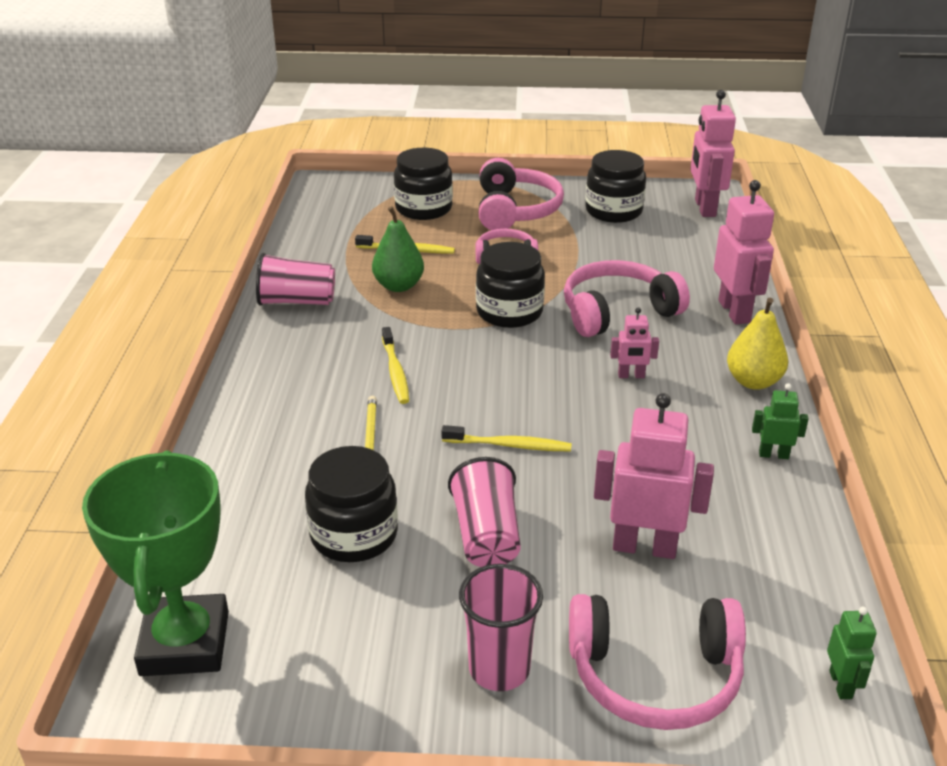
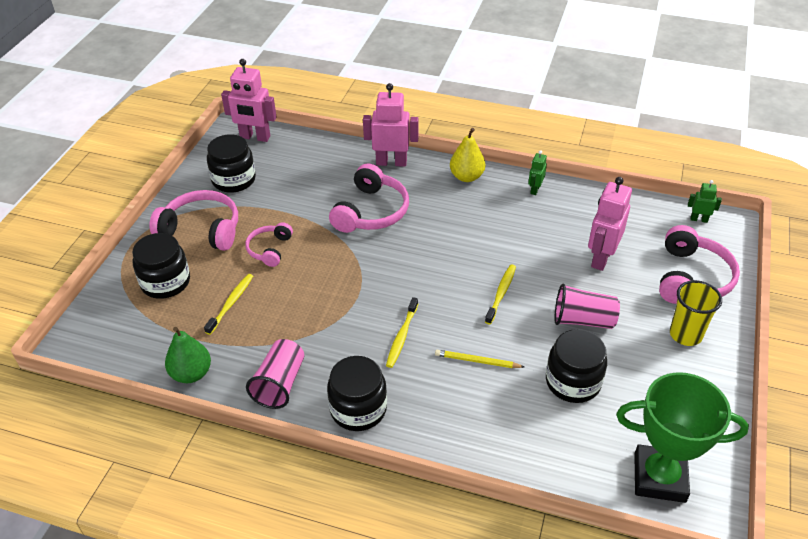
camera: 75 degrees left, 10 degrees up
(395, 371) = (402, 336): yellow toothbrush -> yellow toothbrush turned 105 degrees clockwise
(398, 286) = (285, 317): green pear -> green pear (191, 373)
(499, 669) = (685, 335): pink cup -> yellow cup
(509, 312) = (349, 263): black jar -> black jar (358, 409)
(617, 312) = (371, 211): pink headphones -> pink headphones turned 150 degrees counterclockwise
(631, 376) = (445, 224): pink robot -> none

